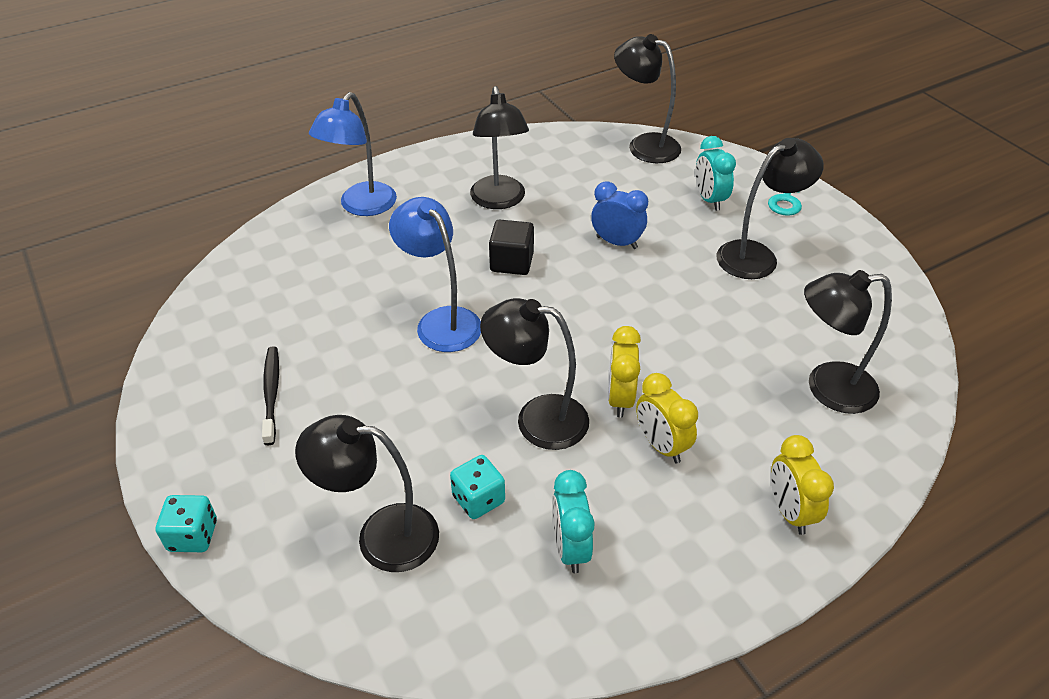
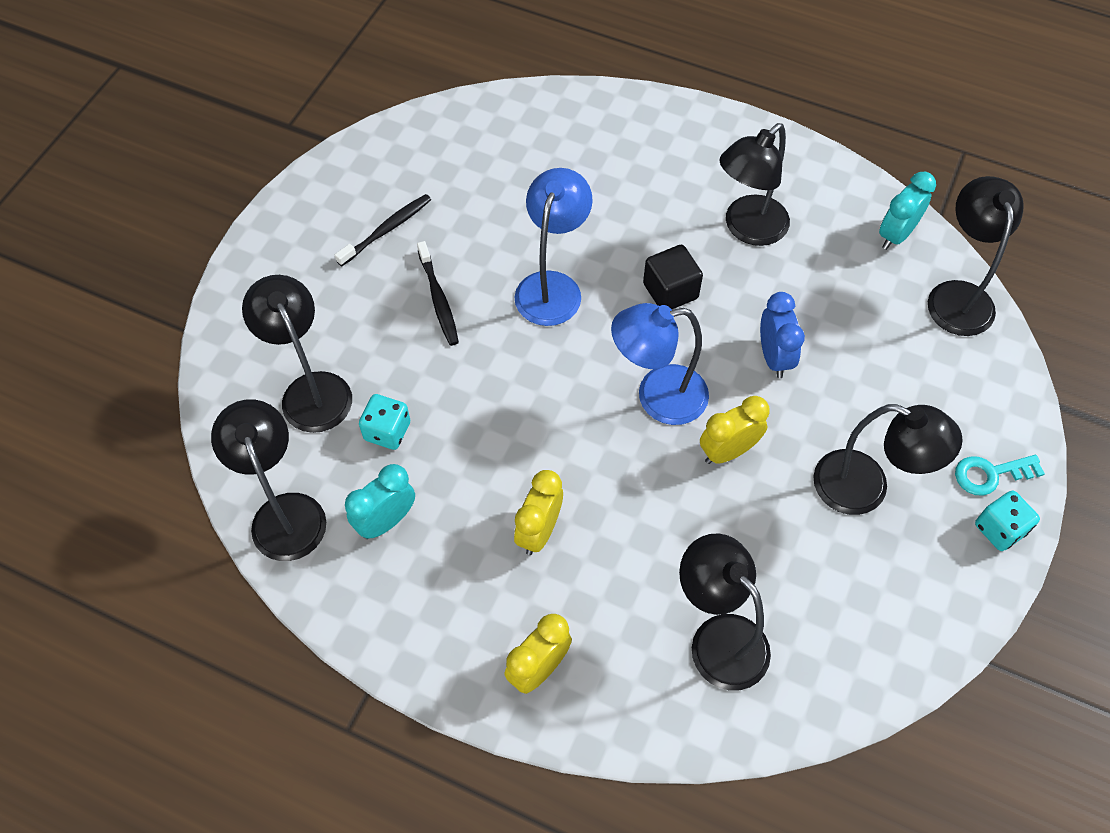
camera: 55 degrees right, 15 degrees up
(193, 536) = (234, 279): turquoise dice -> turquoise dice (999, 529)
(361, 206) = (642, 136): blue lamp -> blue lamp (657, 397)
(379, 395) = (438, 299): none -> black toothbrush
(537, 419) = (497, 423): black lamp -> black lamp (284, 512)
(620, 399) = (568, 471): yellow clock -> yellow clock (728, 451)
(709, 200) = (919, 402): turquoise clock -> turquoise clock (896, 235)

